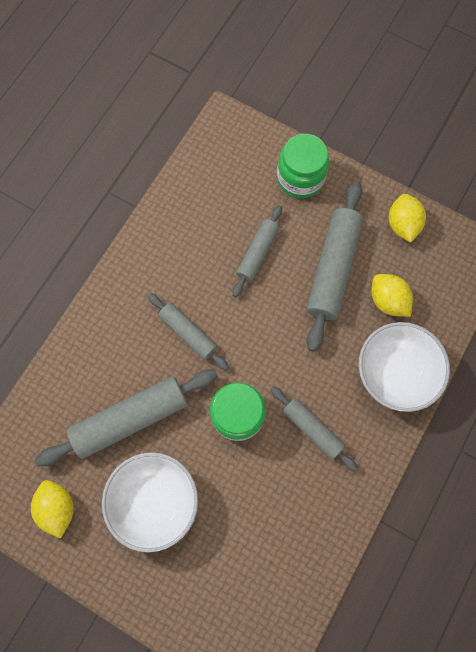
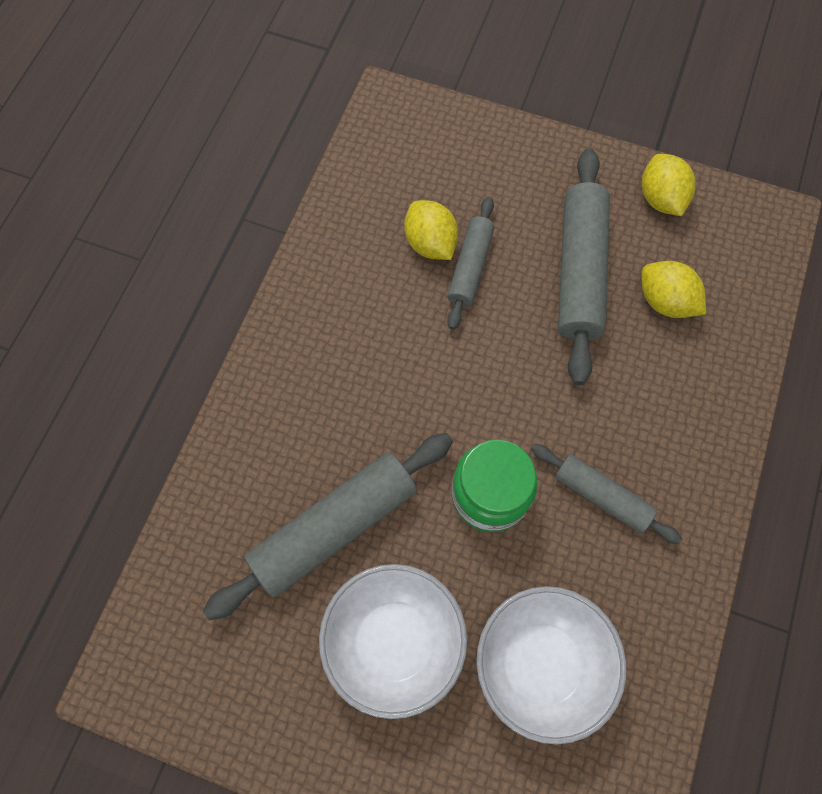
camera: 10 degrees left, 5 degrees down
(58, 507) = (248, 680): yellow lemon -> yellow lemon (430, 243)
(188, 333) = (395, 392): grey rolling pin -> none
(300, 178) = (507, 160): green jar -> none
(394, 373) = (699, 398): white bowl -> white bowl (541, 664)

